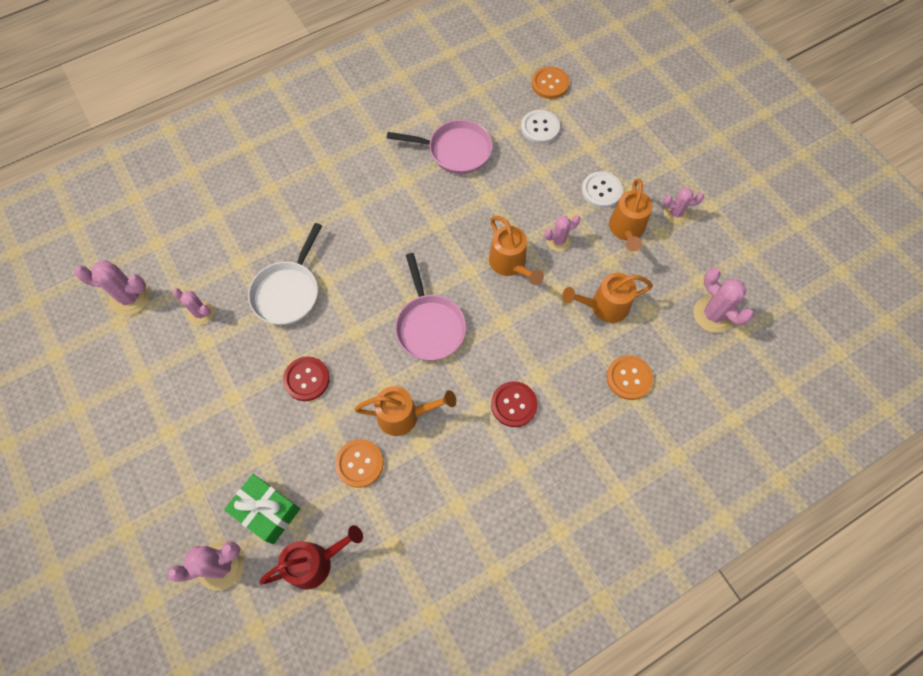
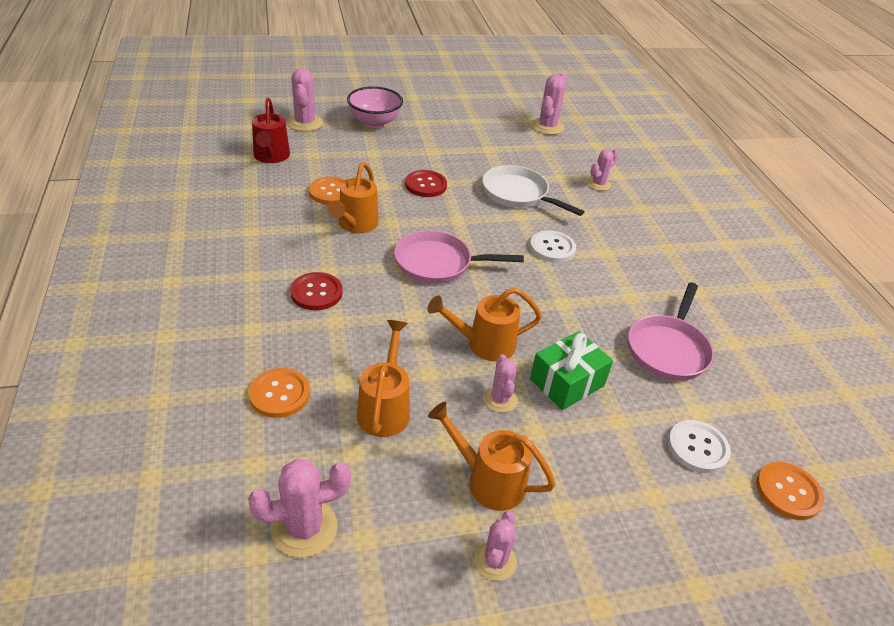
camera: 105 degrees right, 25 degrees down
(189, 484) = (374, 122): none -> pink bowl
(201, 313) = (517, 151): pink cactus -> pink cactus (598, 184)
(267, 511) = (327, 146): green gift -> green gift (567, 382)
(601, 190) = (566, 478): white button -> white button (552, 248)

